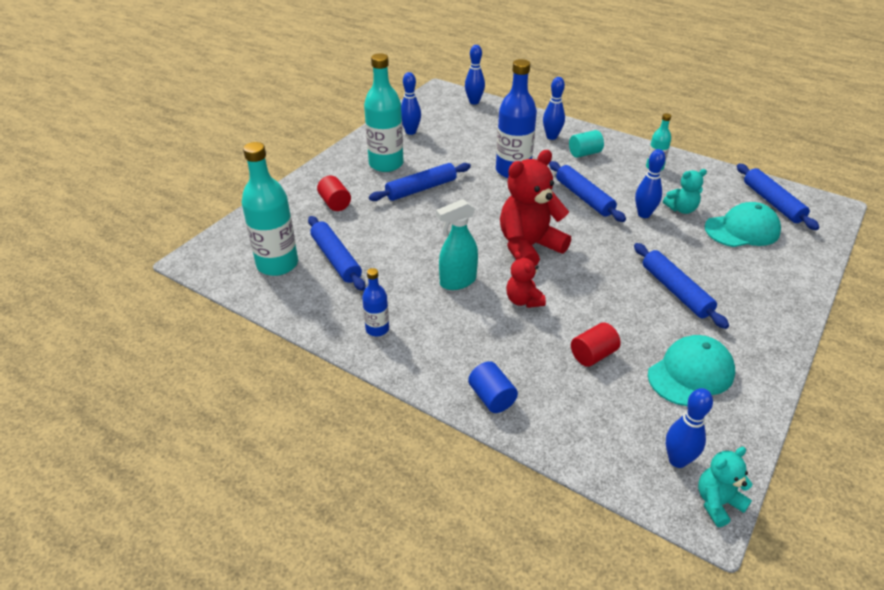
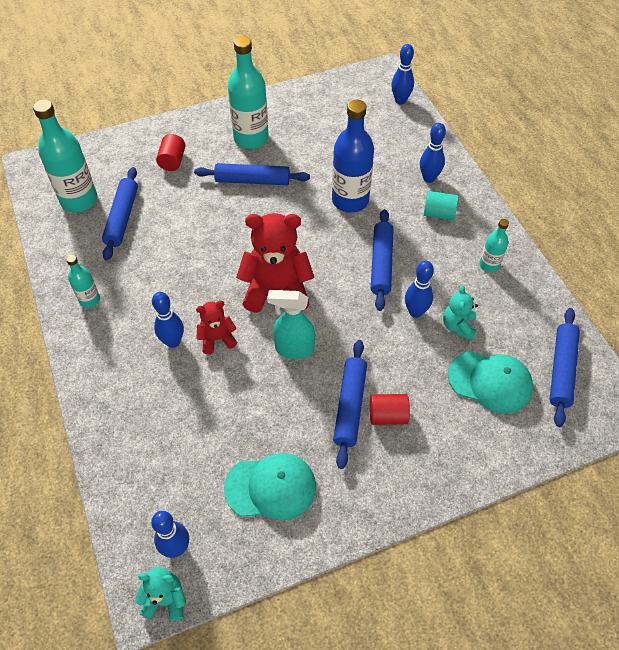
camera: 35 degrees right, 15 degrees up
(377, 329) = (89, 300): blue bottle -> turquoise bottle
(410, 132) = (307, 111): blue bowling pin -> blue bowling pin (173, 342)
(457, 281) = (186, 291): turquoise spray bottle -> turquoise spray bottle (294, 349)
(492, 397) = (106, 408): blue cylinder -> none
(523, 300) = (217, 339): red teddy bear -> red teddy bear turned 60 degrees clockwise
(593, 355) = (215, 421): red cylinder -> red cylinder (388, 415)
(681, 209) = (458, 326): turquoise teddy bear -> turquoise teddy bear turned 75 degrees clockwise

